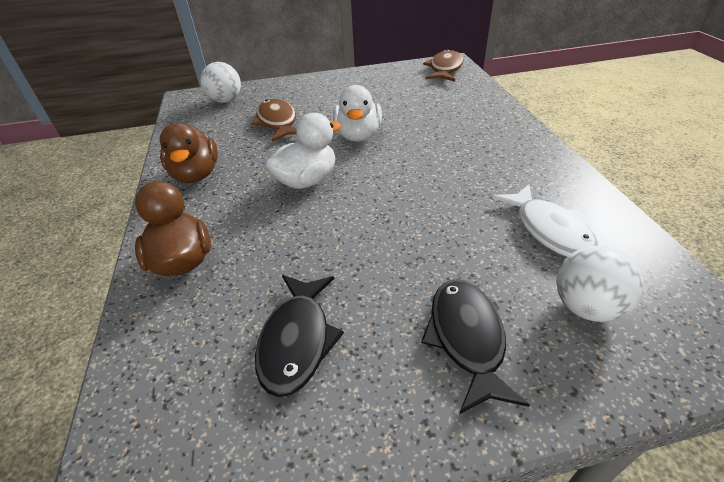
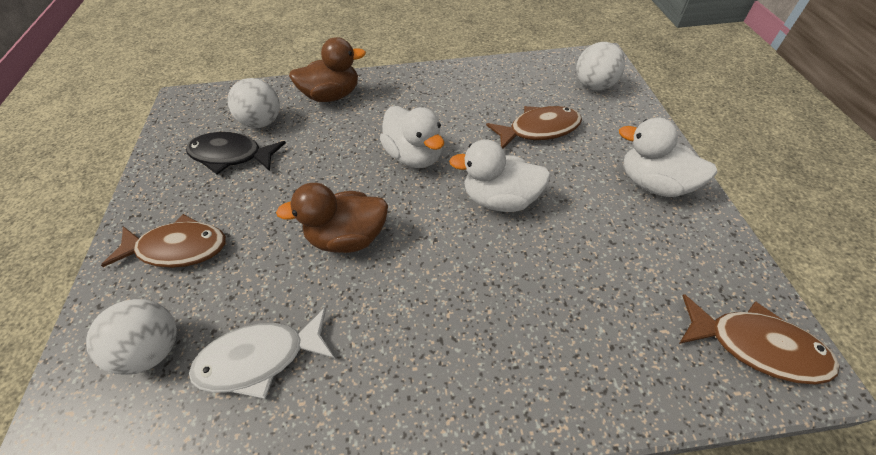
camera: 95 degrees right, 10 degrees up
(196, 175) = (442, 86): brown duck -> brown duck (348, 238)
(224, 325) = (262, 122): none -> white ball
(338, 85) = (653, 184): none -> white duck
(466, 338) = (178, 248): black fish -> brown fish

